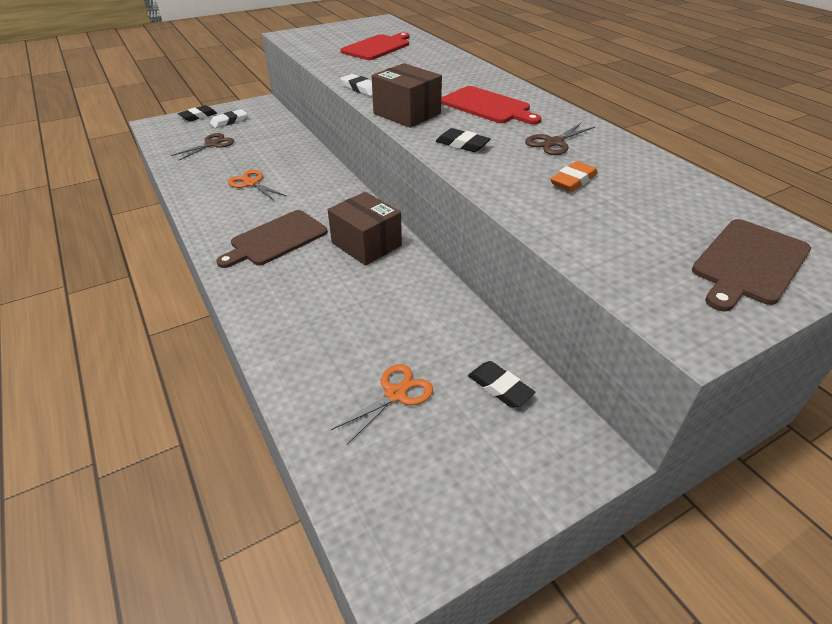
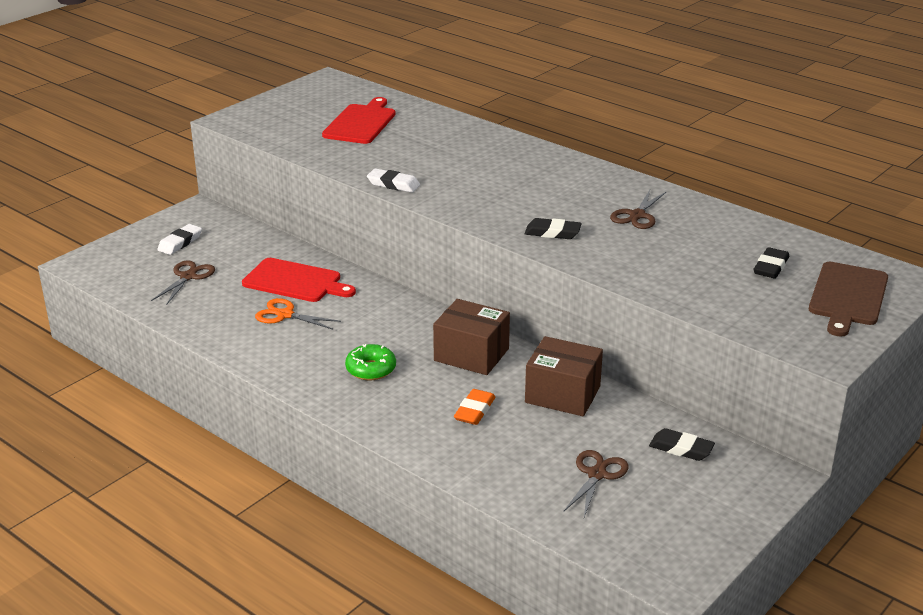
camera: 20 degrees left, 10 degrees down
(198, 116) = (130, 242): black eraser -> black eraser (771, 267)
(276, 239) = (371, 369): brown cutting board -> green donut
(395, 394) = (597, 474): orange scissors -> brown scissors
(407, 114) = (470, 207): brown box -> brown box (562, 394)
(487, 106) = (546, 184): red cutting board -> red cutting board (295, 281)
(573, 181) = (677, 251): orange eraser -> orange eraser (474, 411)

